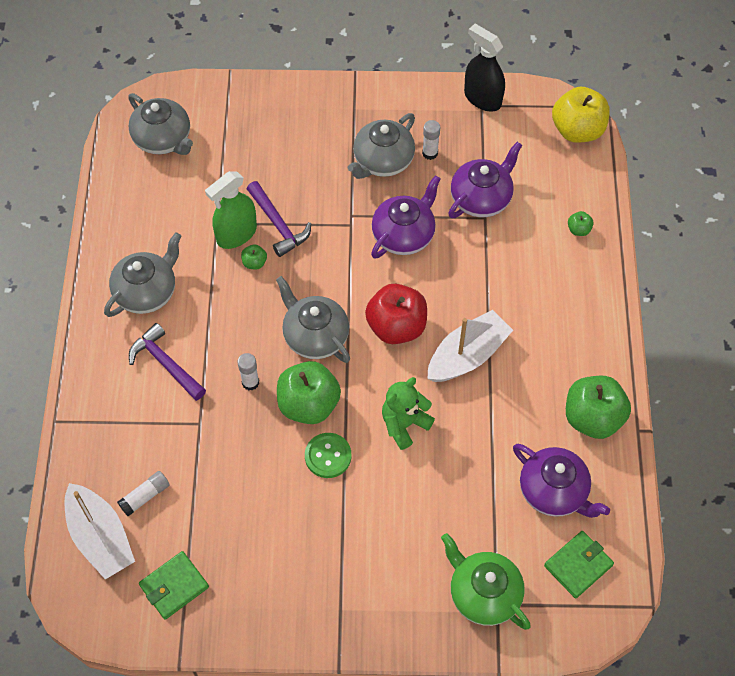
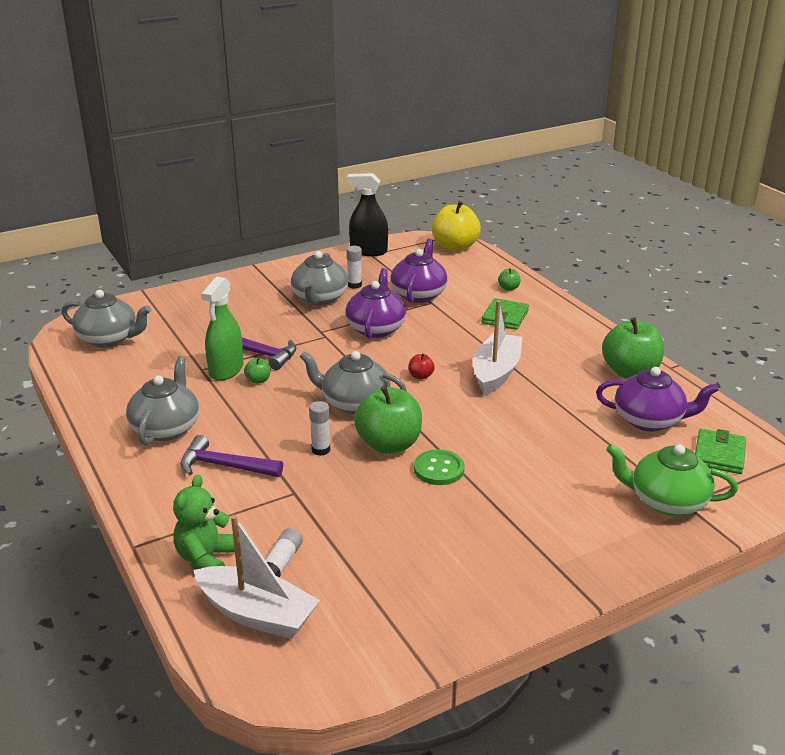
camera: 30 degrees left, 30 degrees down
(174, 586) = (372, 618): green wallet -> green wallet (505, 317)
(396, 327) = (420, 376): red apple -> red apple, size x0.43
(404, 424) = (486, 427): green teddy bear -> green teddy bear (206, 558)

